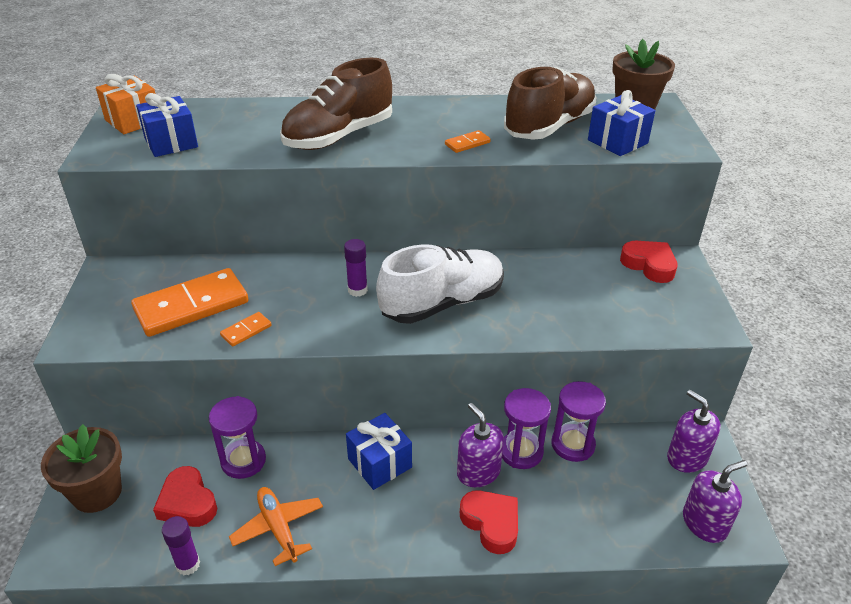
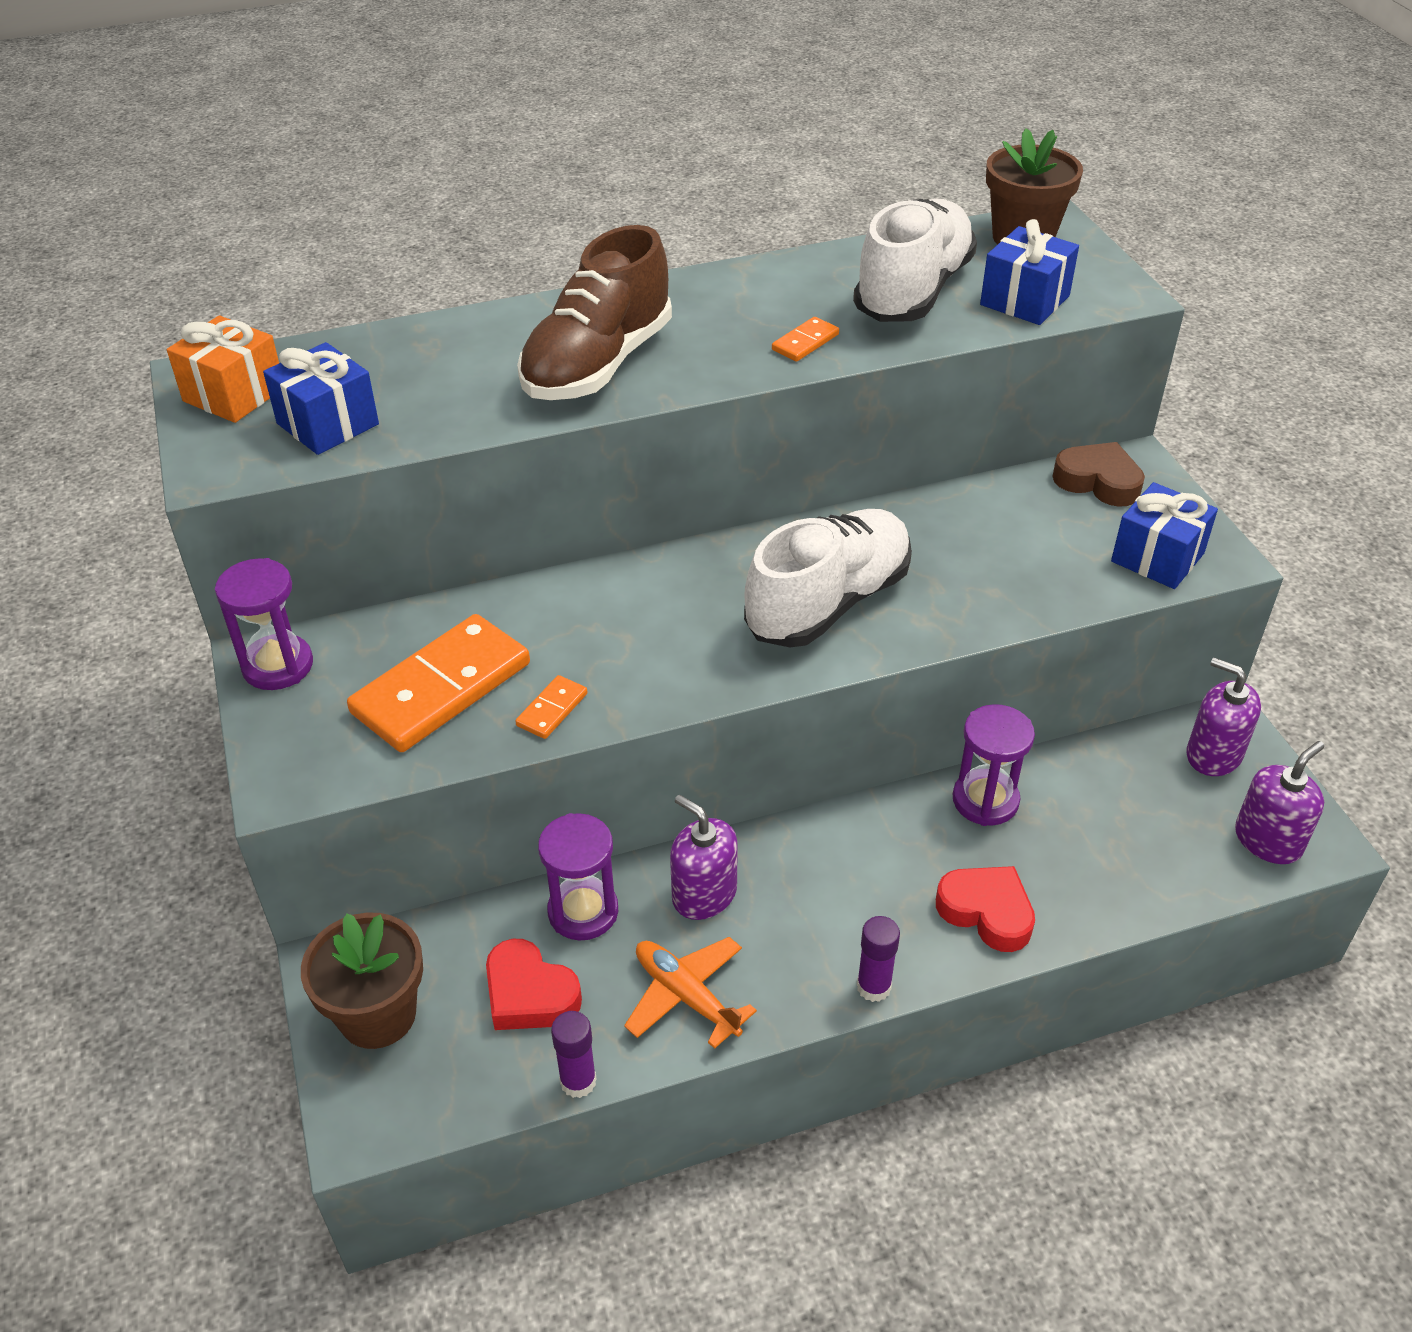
camera: 15 degrees left, 5 degrees up
(357, 290) = (689, 608): purple glue stick -> purple glue stick (873, 987)
(379, 463) = (790, 865): blue gift -> blue gift (1157, 557)
(478, 472) = (937, 844): purple soap dispenser -> purple soap dispenser (704, 894)
(549, 127) = (913, 291): brown shoe -> white shoe
(573, 445) = (1053, 773): purple hourglass -> purple hourglass (278, 666)
(649, 265) = (1098, 481): red heart -> brown heart

